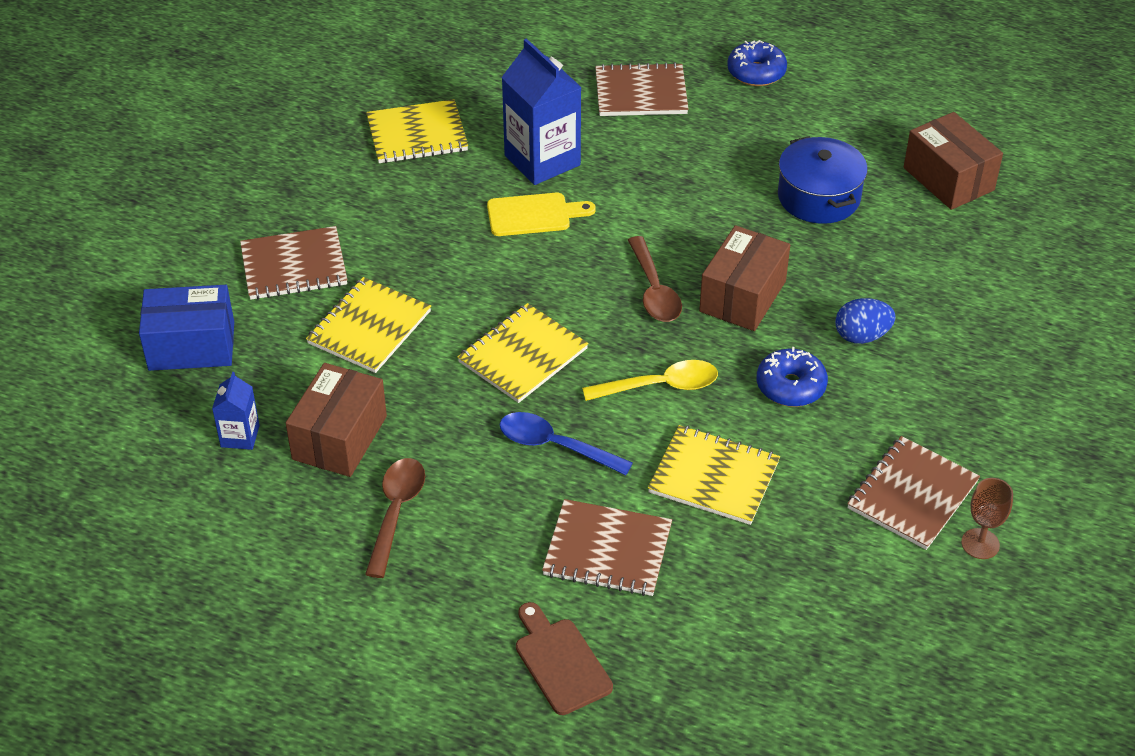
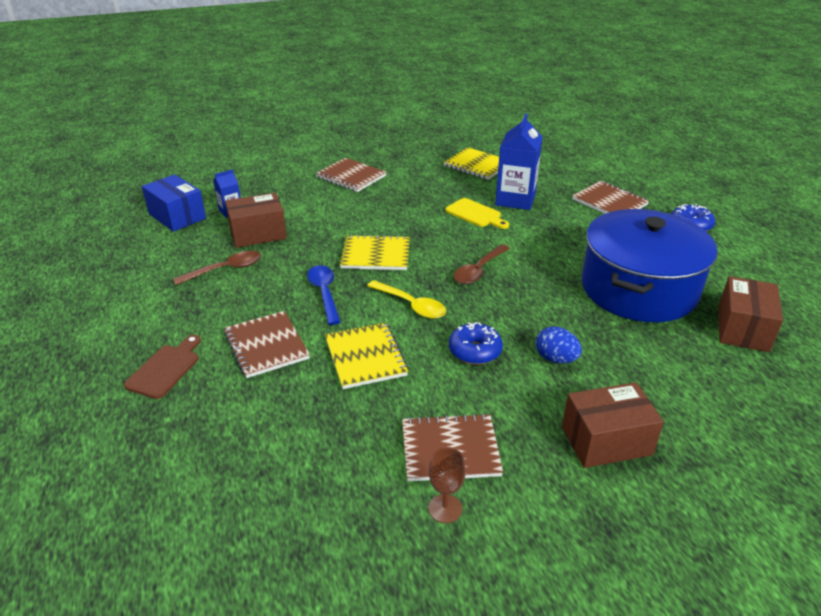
camera: 50 degrees right, 10 degrees down
(191, 346) = (272, 178): blue box -> blue box (177, 216)
(369, 327) = (338, 209): yellow notebook -> none
(742, 296) = (519, 300): brown box -> brown box (606, 440)
(818, 197) = (638, 289): blue pot -> blue pot, size x1.85

